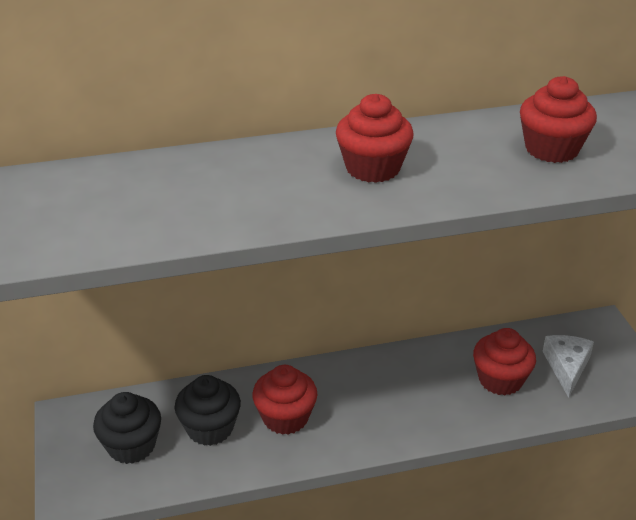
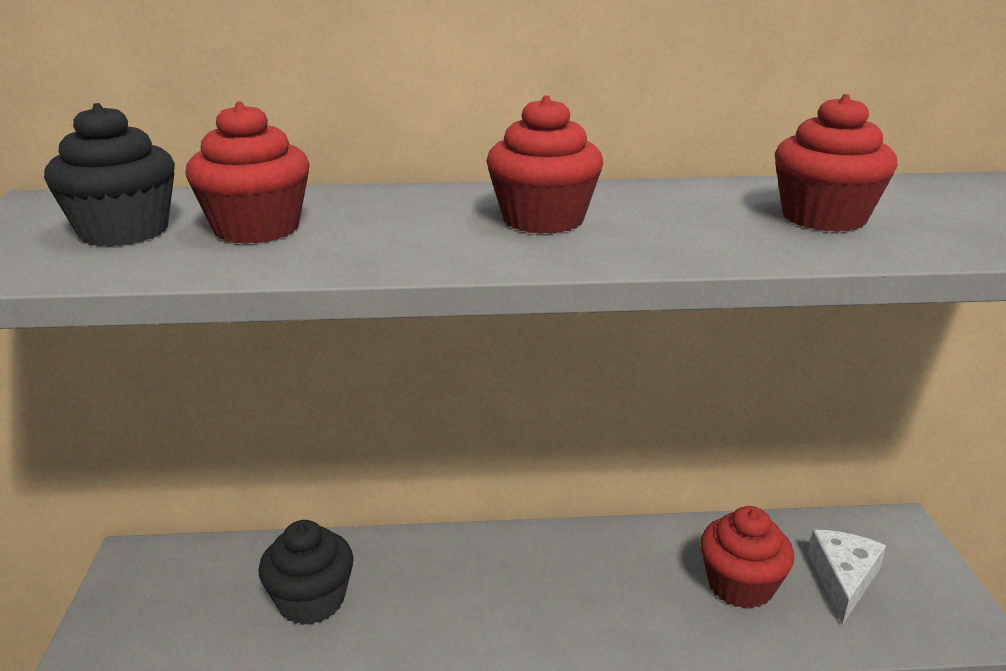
camera: 10 degrees right, 10 degrees down
(131, 446) = (198, 610): black cupcake -> black cupcake (124, 231)
(285, 417) = (419, 599): red cupcake -> red cupcake (257, 228)

